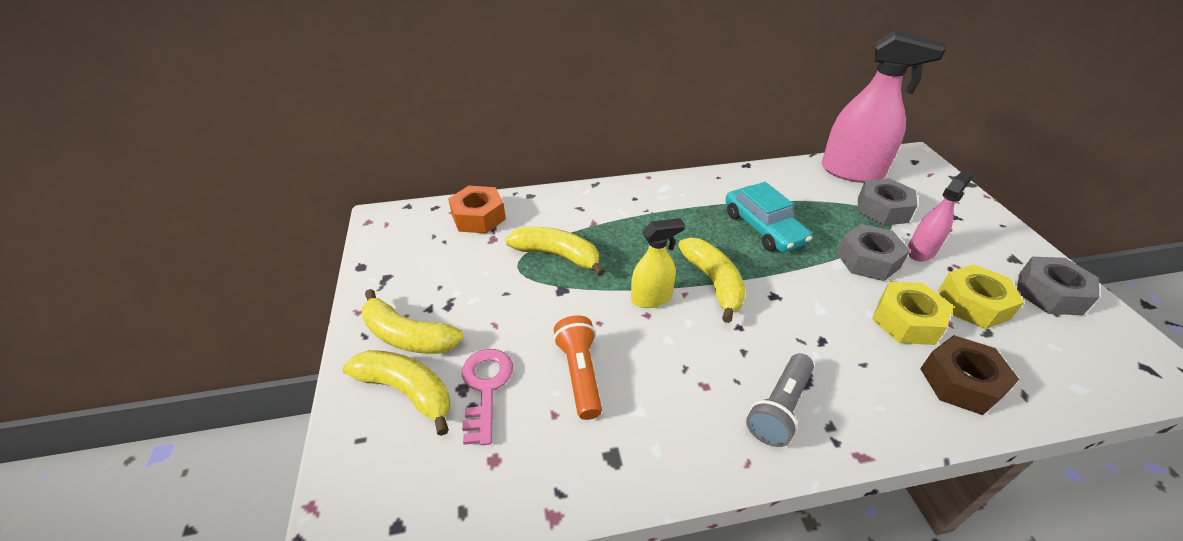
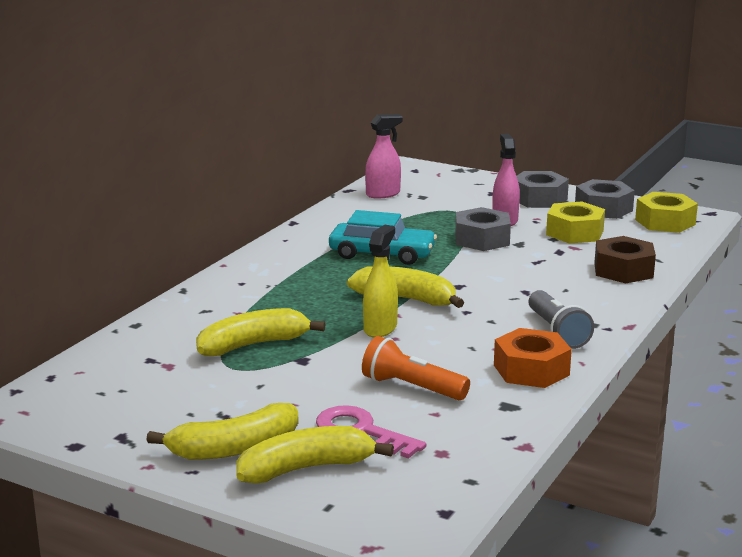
camera: 50 degrees left, 20 degrees down
(478, 217) = (118, 360): orange nut -> orange nut (531, 370)
(852, 172) = (383, 194): pink spray bottle -> pink spray bottle, size x0.54
(882, 209) = (443, 208): grey nut -> grey nut (539, 199)
(906, 321) = (554, 258): yellow nut -> yellow nut (665, 222)

